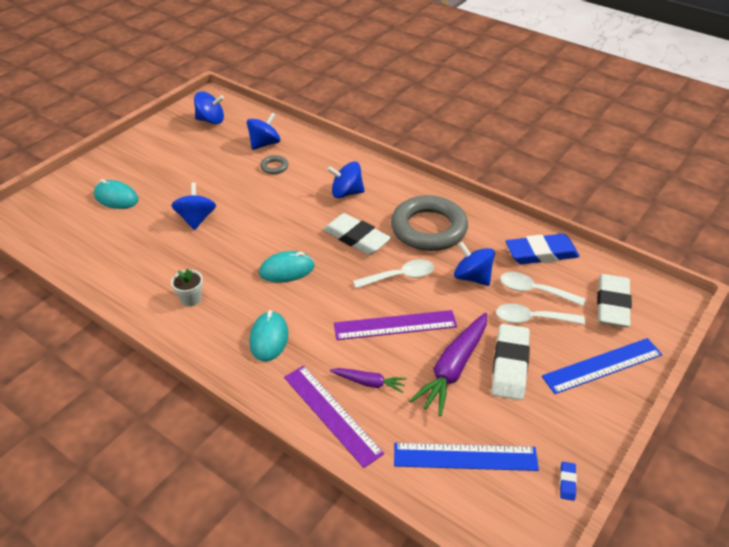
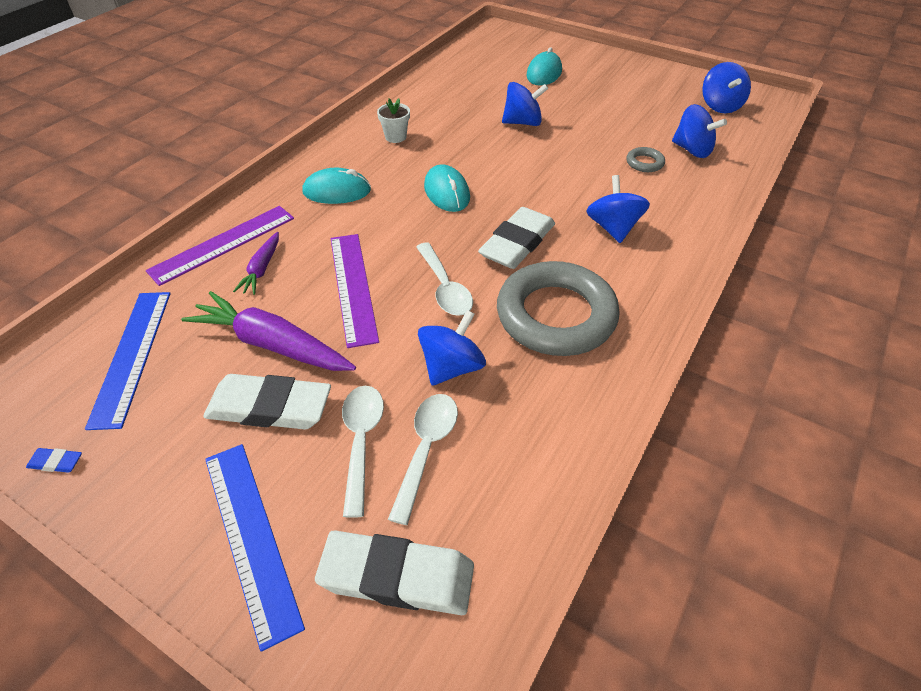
camera: 85 degrees right, 5 degrees up
(541, 253) = (525, 466): blue eraser -> none

